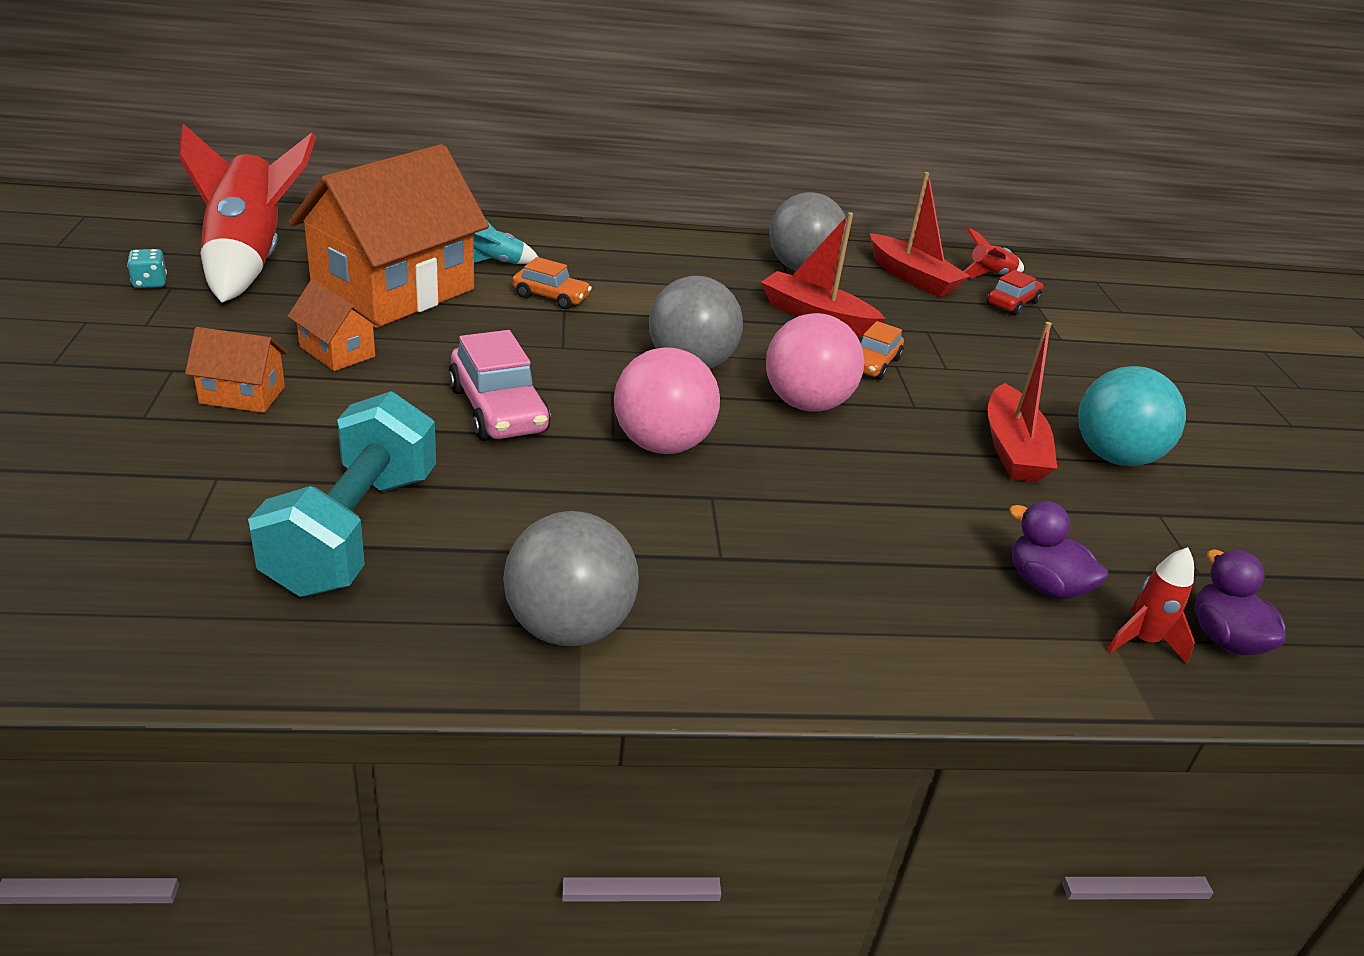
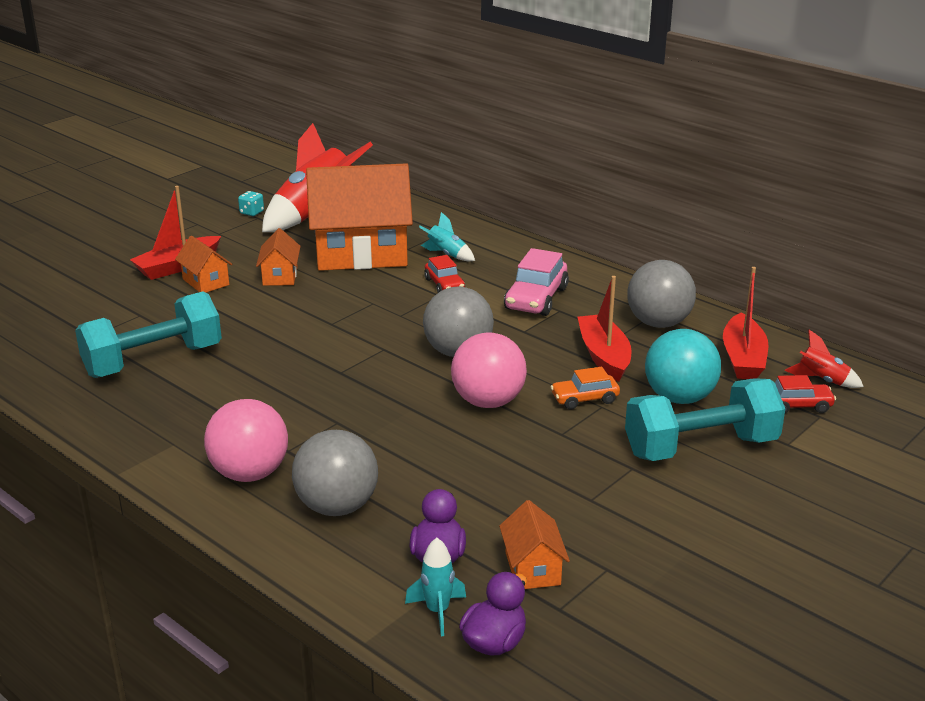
camera: 50 degrees right, 5 degrees down
(498, 410) = (307, 334): pink car -> pink car (536, 299)
(551, 297) = (444, 285): orange car -> red car
(568, 627) = (168, 442): grey ball -> grey ball (337, 507)
(662, 444) = (359, 386): pink ball -> pink ball (250, 473)
(1013, 449) = (579, 486): red boat -> red boat (177, 267)
(1021, 369) = (700, 447): none -> turquoise dumbbell
(1114, 457) = (650, 525): turquoise ball -> turquoise ball (679, 398)
(1121, 548) = (533, 568): none -> orange house
(1142, 641) = (437, 611): red rocket -> turquoise rocket

